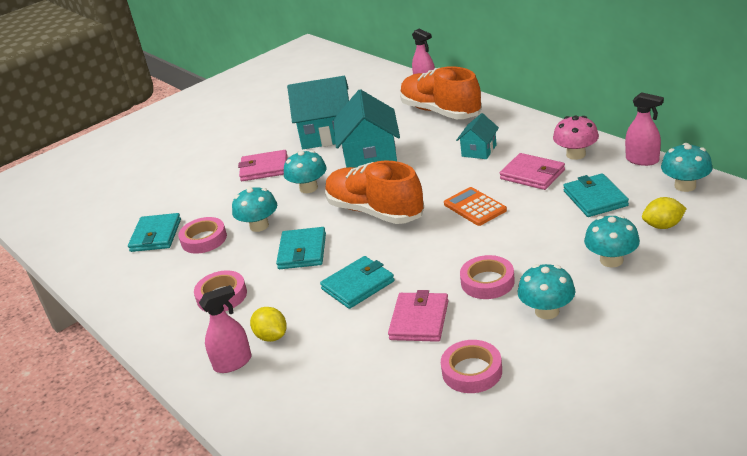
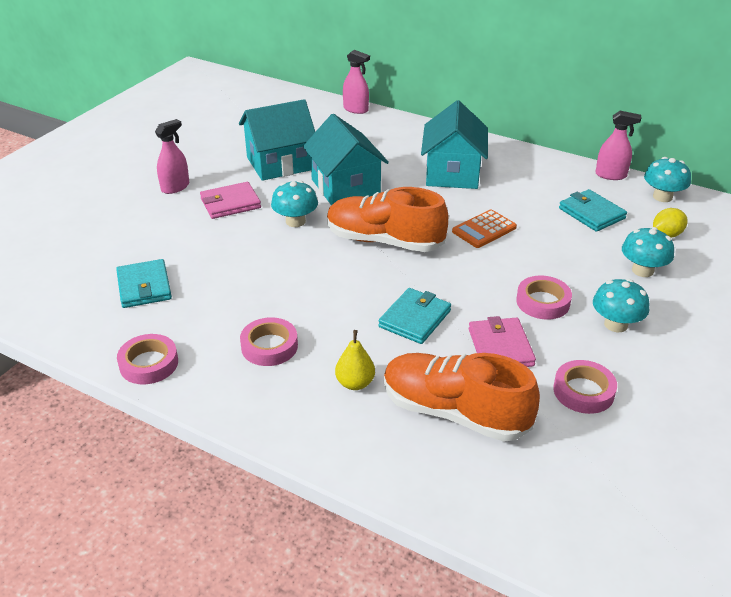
camera: 25 degrees left, 5 degrees up
(204, 239) = (207, 286): pink tape -> pink tape (149, 364)
(233, 363) = (329, 417): pink spray bottle -> pink spray bottle (175, 187)
(259, 226) = (264, 266): turquoise mushroom -> none
(271, 336) = (355, 383): yellow lemon -> yellow pear
(302, 251) = (331, 289): turquoise wallet -> none
(440, 112) = (388, 136): orange shoe -> orange shoe (454, 412)
(475, 207) = (484, 229): orange calculator -> orange calculator turned 75 degrees counterclockwise
(479, 150) = (452, 173): turquoise house -> turquoise house, size x1.89
(532, 174) = (519, 194): pink wallet -> none
(576, 154) = (548, 173): pink mushroom -> none

